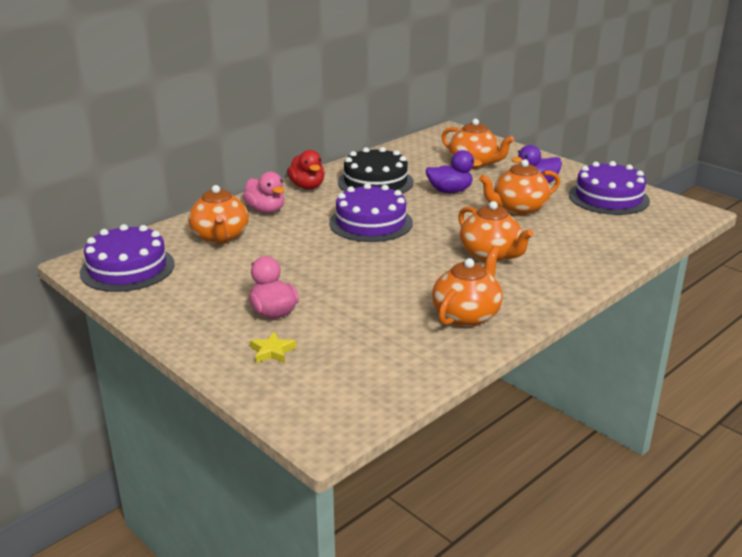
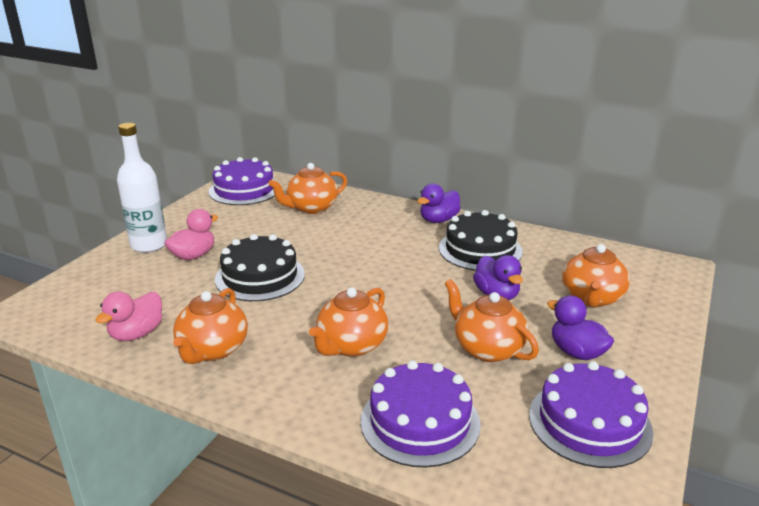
camera: 70 degrees right, 0 degrees up
(220, 339) = (149, 245): none -> white bottle
(266, 210) = (374, 213): pink duck -> pink duck (137, 334)
(272, 352) = (133, 268): yellow star -> none
(307, 186) = (438, 220): red duck -> purple duck
(349, 280) = (260, 276): none -> black cake
(371, 223) = (383, 265): purple cake -> purple cake (420, 422)
(466, 315) = (212, 350): orange teapot -> orange teapot turned 90 degrees clockwise

